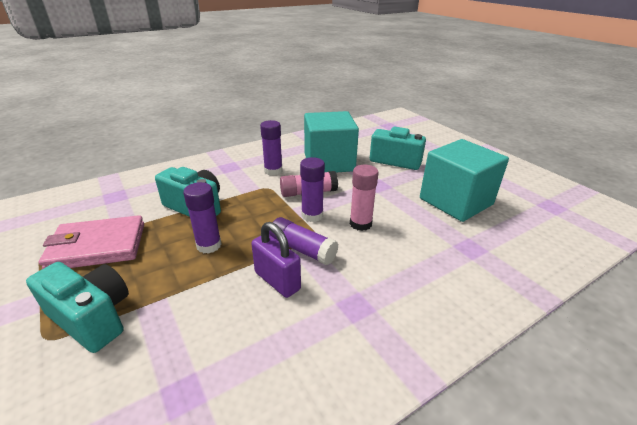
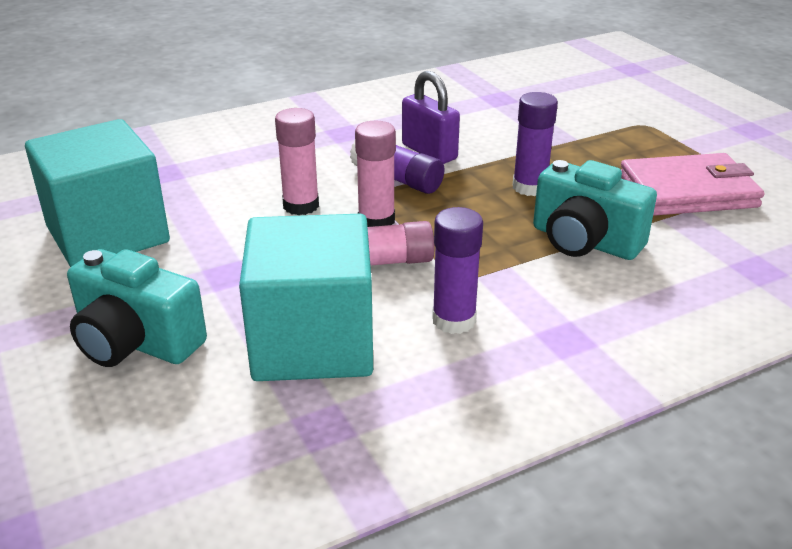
camera: 175 degrees left, 0 degrees up
(92, 317) = (616, 134): turquoise camera -> none
(312, 215) = (376, 220): purple glue stick -> pink glue stick

